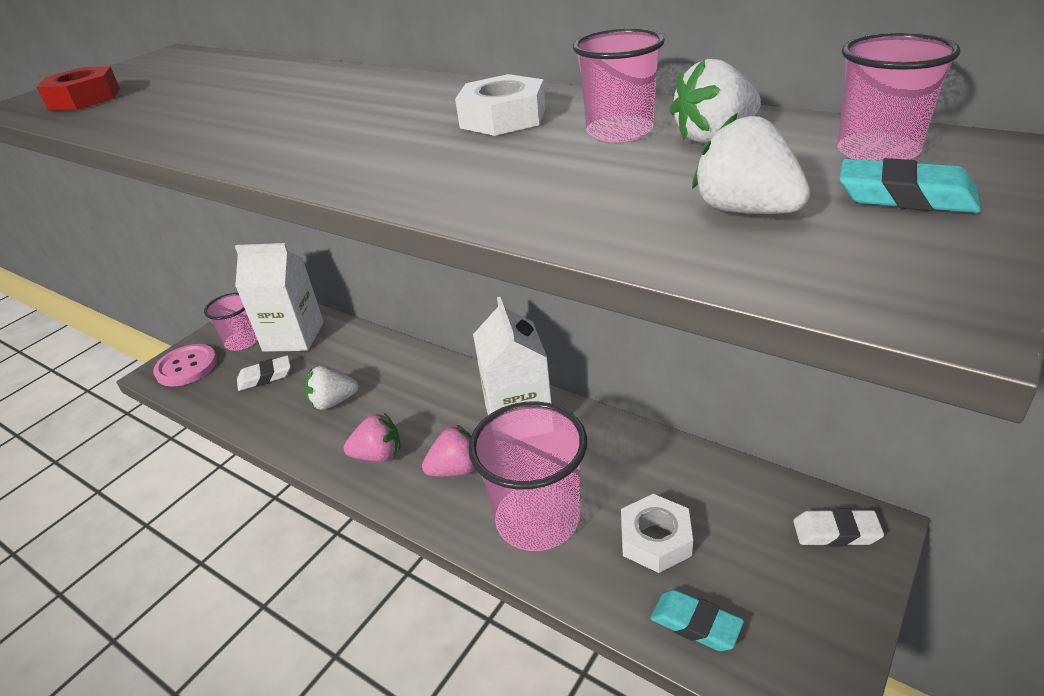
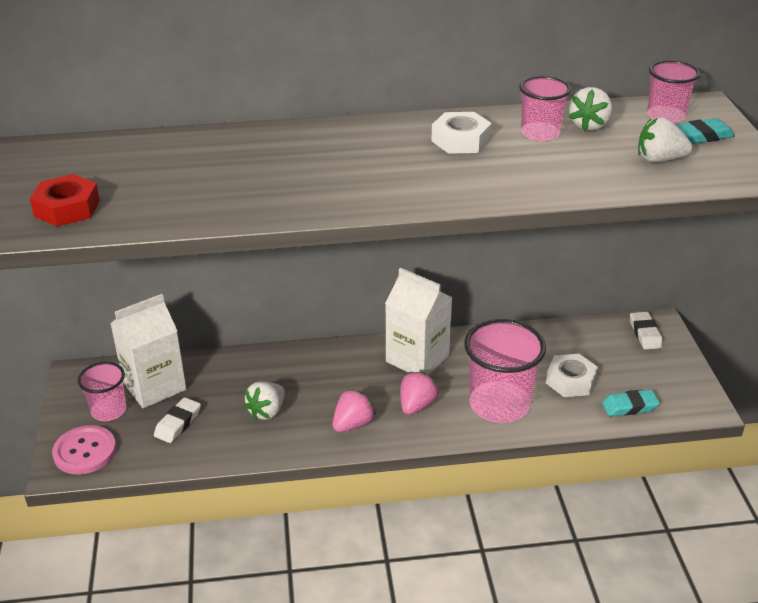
camera: 45 degrees left, 0 degrees up
(836, 532) = (645, 334): white eraser -> white eraser turned 60 degrees counterclockwise

